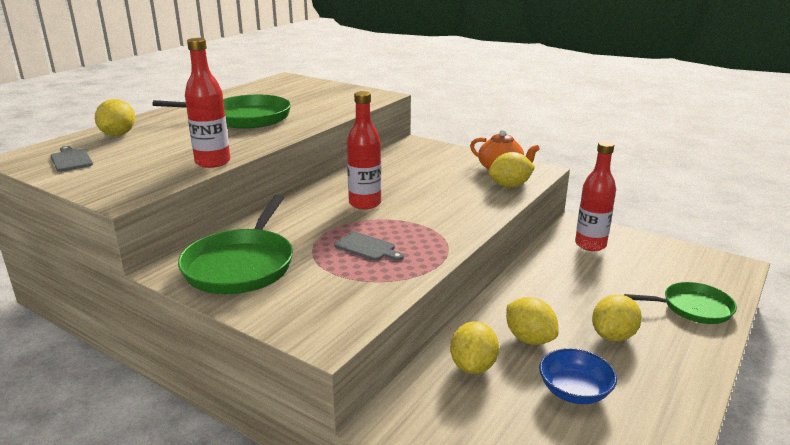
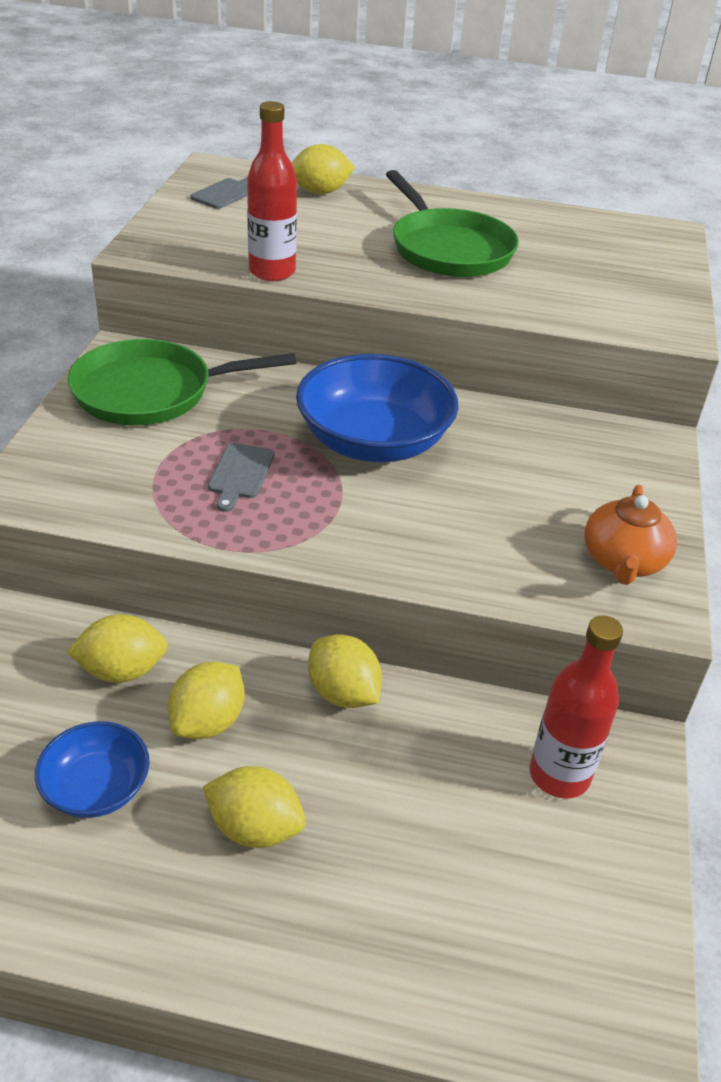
camera: 65 degrees right, 15 degrees up
(365, 203) = (374, 442): red bottle -> blue bowl
(510, 186) = (553, 582): yellow lemon -> yellow lemon (343, 693)
(693, 308) = (401, 955): green pan -> none

